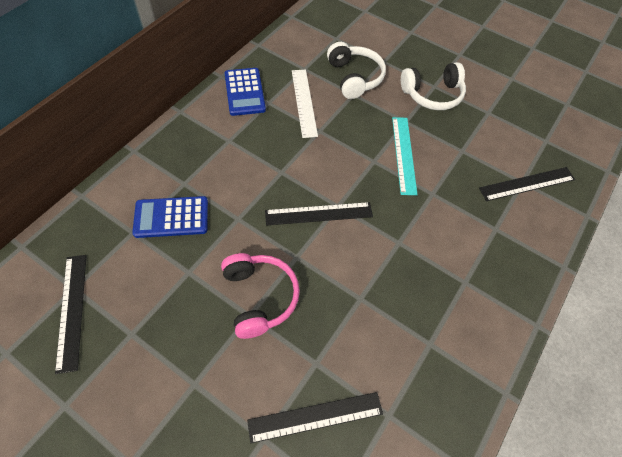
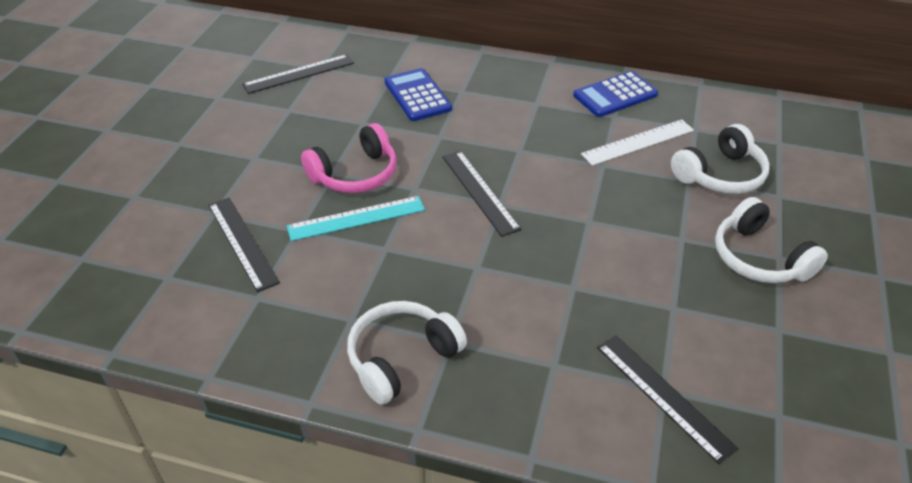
camera: 75 degrees right, 15 degrees down
(403, 154) = (620, 247): turquoise ruler -> turquoise ruler (356, 218)
(475, 318) = (401, 358): none -> white headphones

